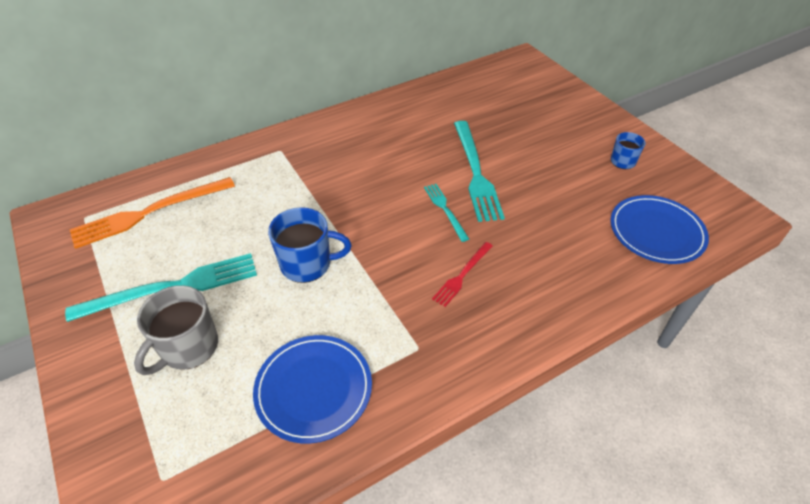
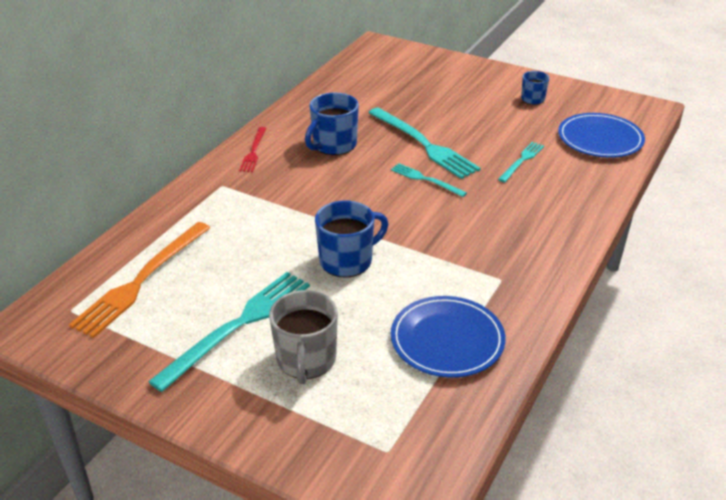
camera: 30 degrees left, 10 degrees down
(398, 145) = (333, 145): none -> blue mug
(462, 275) = (486, 219): red fork -> red fork (254, 151)
(553, 225) = (522, 161): none -> turquoise fork

